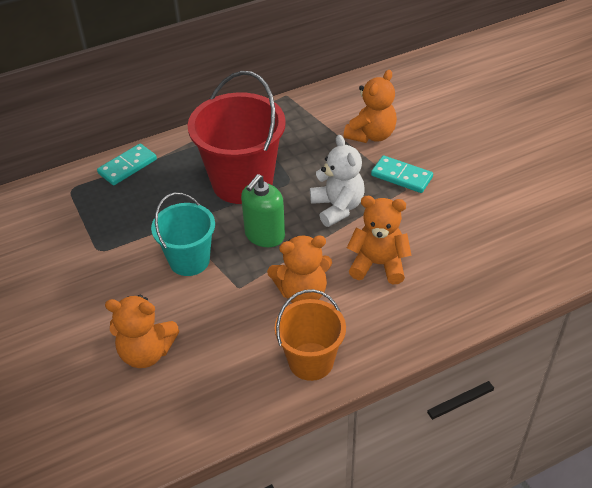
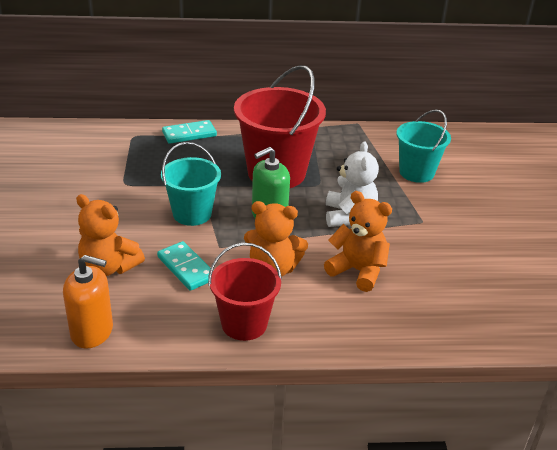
camera: 20 degrees right, 10 degrees down
(176, 428) = (92, 331): none -> orange soap dispenser
(311, 361) = (244, 324): orange bucket -> red bucket
(371, 135) = (416, 172): orange teddy bear -> turquoise bucket
(401, 176) = (425, 211): turquoise domino -> turquoise domino (186, 268)

